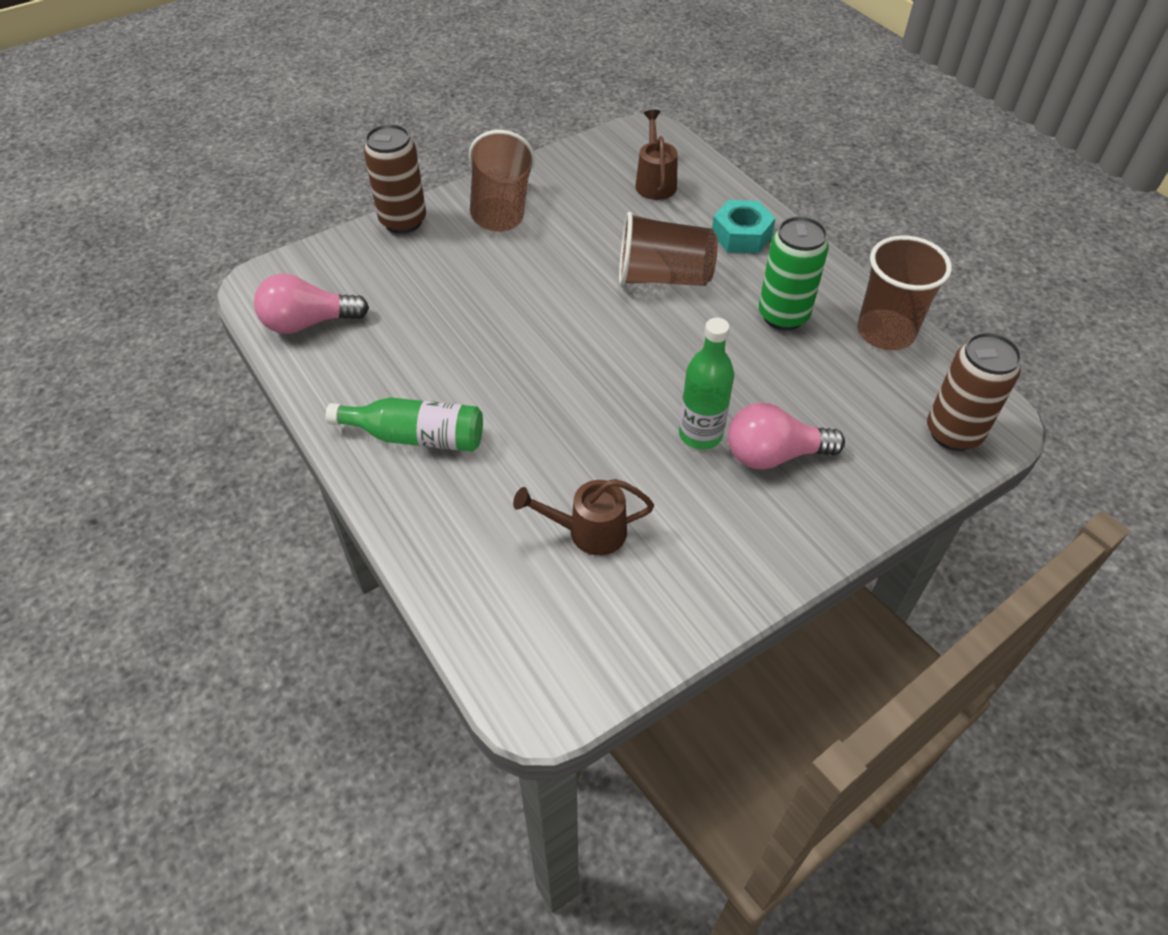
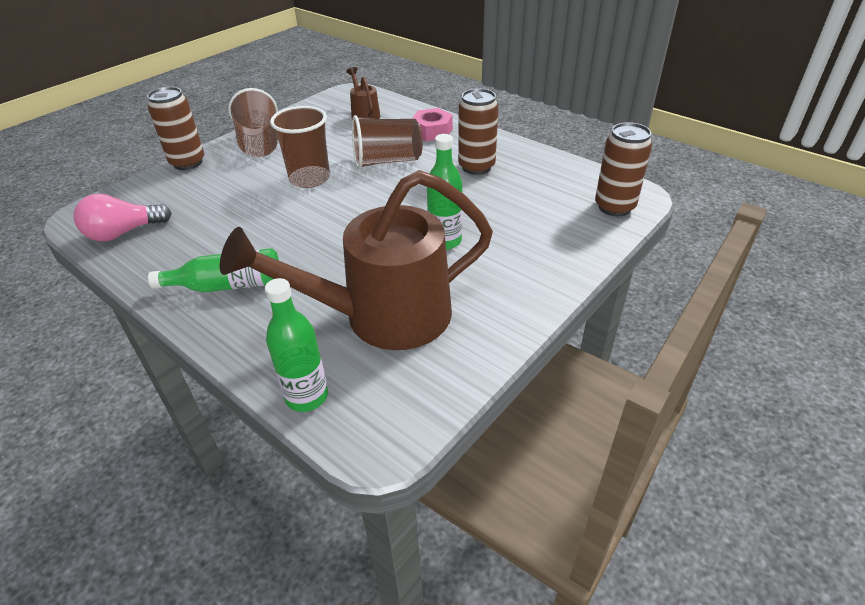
camera: 15 degrees left, 10 degrees down
(474, 619) = (306, 396): none -> green bottle
(588, 531) = (382, 317): brown watering can -> brown watering can, size x2.30
(741, 235) = (432, 131): turquoise nut -> pink nut
(774, 455) = (501, 242): pink light bulb -> none
(783, 316) = (476, 167): green can -> brown can
(885, 332) = (547, 163): brown cup -> brown cup (309, 179)

